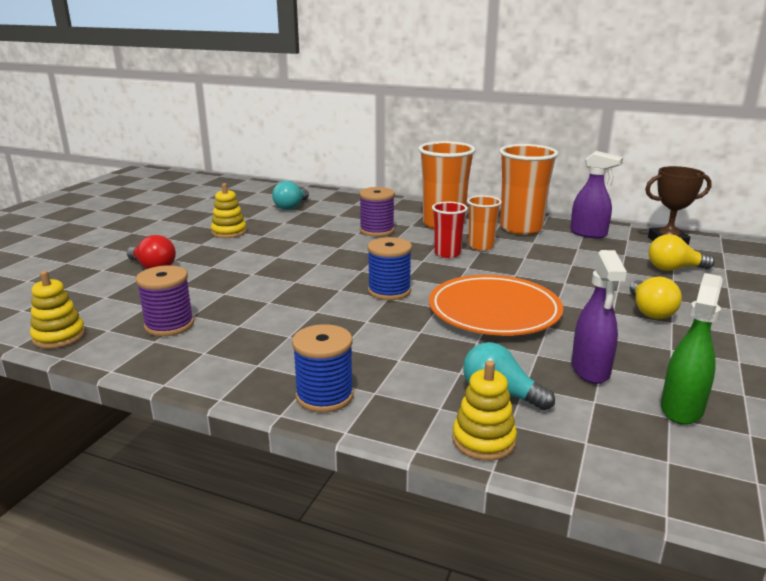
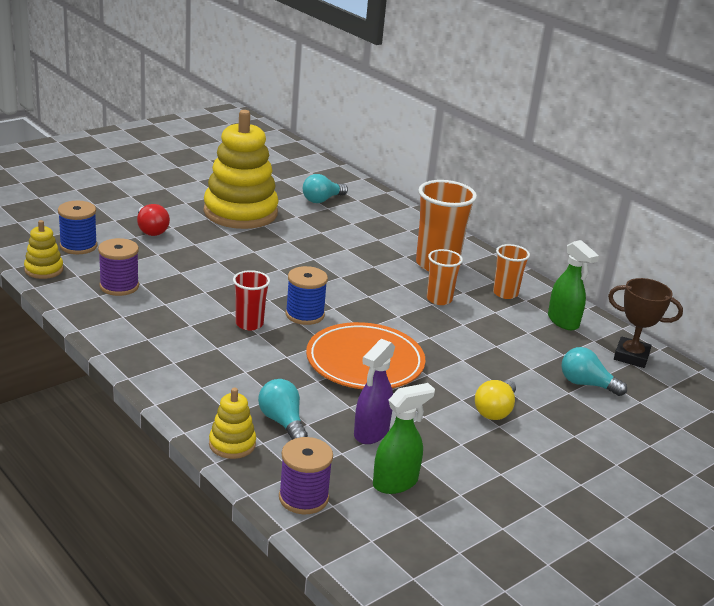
camera: 25 degrees right, 5 degrees up
(229, 232) = (240, 212): yellow stacking toy -> yellow stacking toy, size x2.24
(324, 396) = (167, 377): blue spool -> blue spool (78, 246)
(377, 230) = (367, 252): purple spool -> purple spool (303, 498)
(447, 253) = (398, 296): red cup -> red cup (249, 324)
(521, 228) = (505, 293): orange cup -> orange cup, size x0.57
(589, 234) = (563, 322): purple spray bottle -> green spray bottle
(674, 269) = (586, 384): yellow light bulb -> turquoise light bulb

